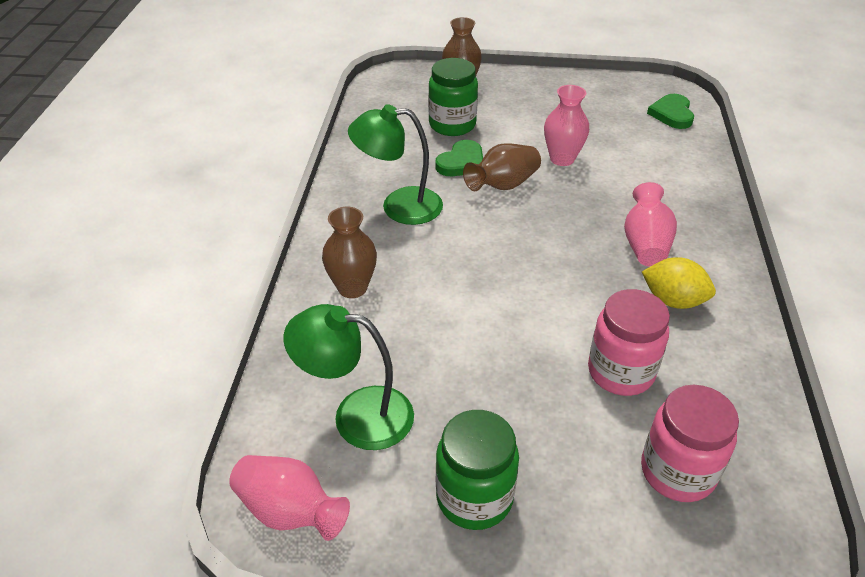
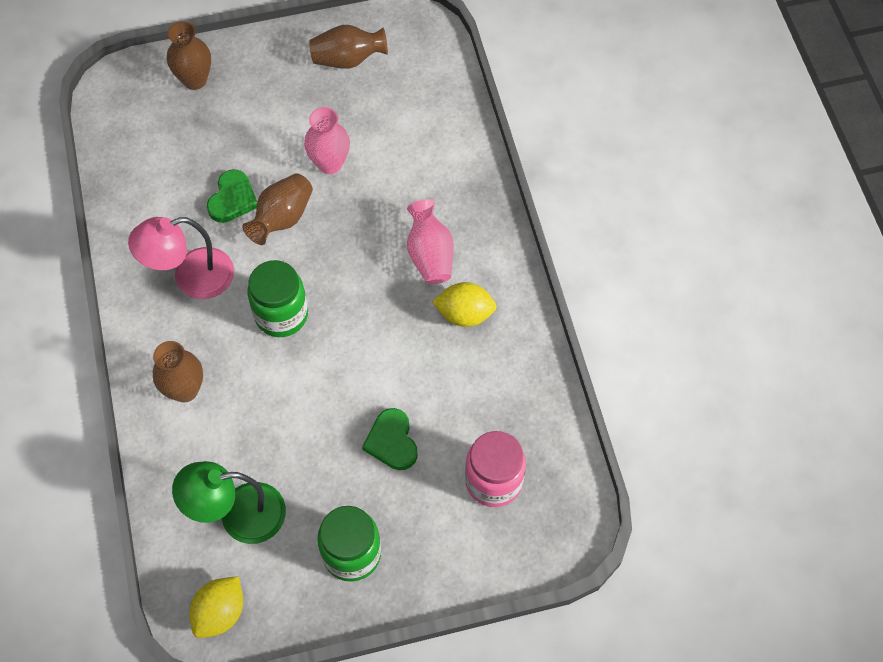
camera: 20 degrees left, 20 degrees up
(290, 511) = (220, 612): pink vase -> yellow lemon
(399, 206) = (191, 278): green lamp -> pink lamp
(452, 125) = (205, 145): green jar -> green jar (281, 315)
(600, 99) = (348, 59): none -> brown vase
(620, 372) = (435, 404): pink jar -> none
(672, 114) = (424, 62): green heart -> green heart (392, 441)

